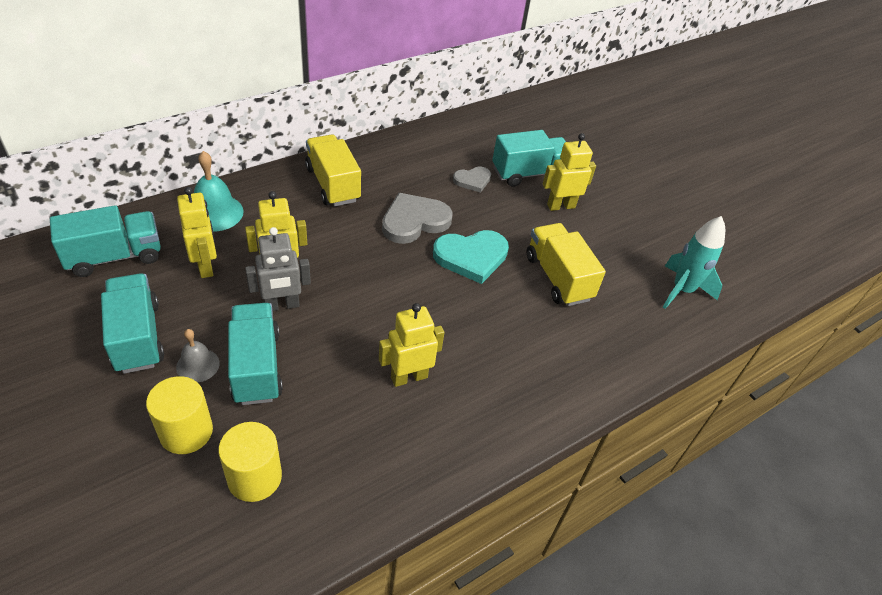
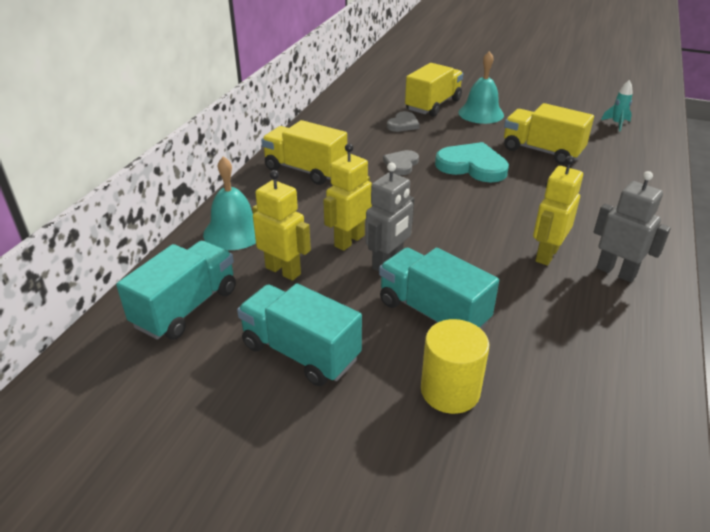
camera: 30 degrees left, 10 degrees down
(197, 365) = (385, 340): grey bell -> none
(254, 477) = (550, 384): yellow cylinder -> none
(414, 221) = (401, 164): grey heart -> grey heart, size x0.58
(441, 430) = (616, 272): none -> grey robot
(471, 257) = (472, 166): turquoise heart -> turquoise heart turned 105 degrees counterclockwise
(529, 173) = (433, 105): turquoise truck -> yellow truck
(561, 206) = (481, 113): yellow robot -> turquoise bell
(682, 290) = (616, 124): turquoise rocket -> turquoise rocket, size x0.55

